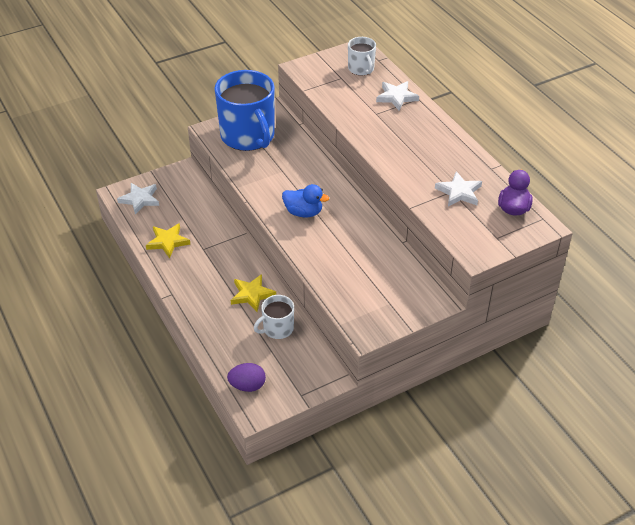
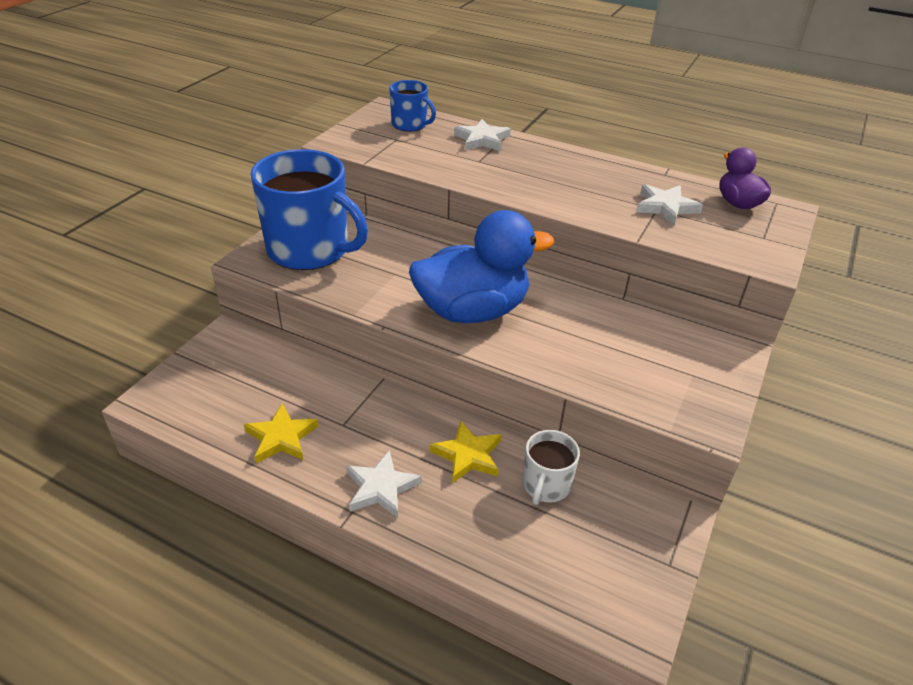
camera: 35 degrees left, 5 degrees down
(140, 199) = (188, 397): white star -> white star (381, 487)
(247, 386) = (589, 594): purple egg -> none
(303, 212) = (472, 311): blue duck -> blue duck, size x1.93
(361, 69) = (410, 125): white mug -> blue mug

